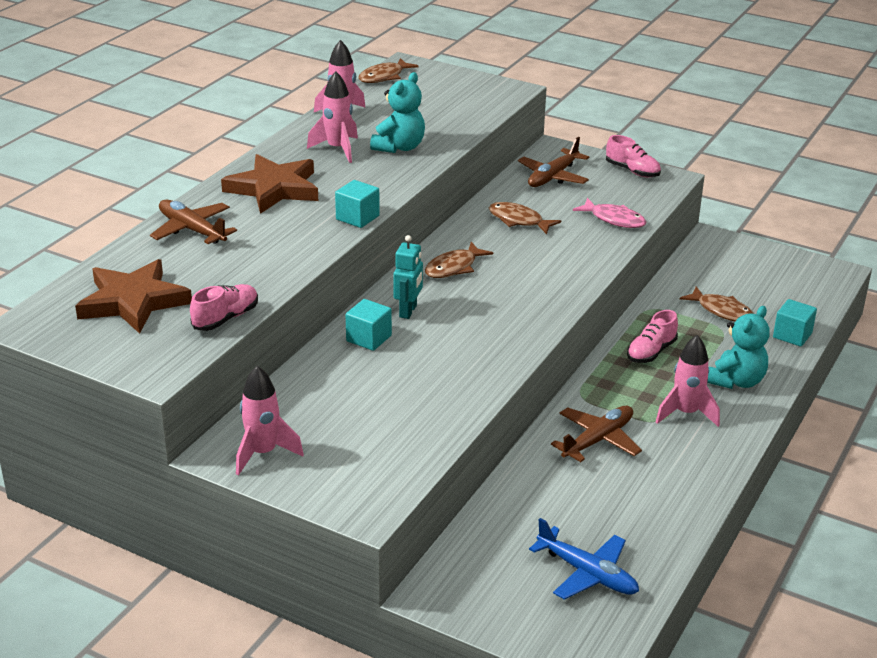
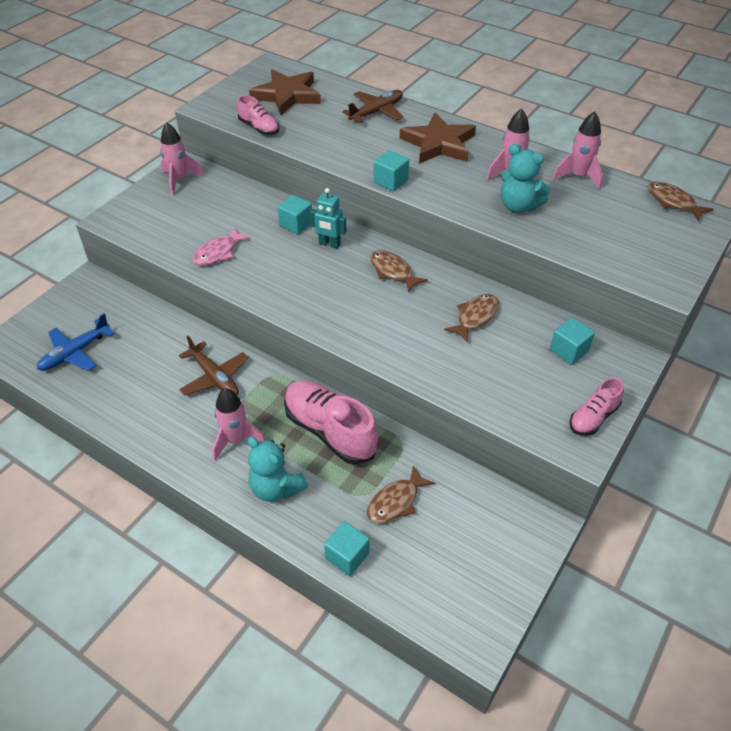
camera: 95 degrees right, 15 degrees up
(553, 176) = (569, 350): brown plane -> turquoise cube
(614, 219) = (481, 386): pink fish -> pink fish (218, 252)
(651, 352) = (330, 431): pink shoe -> pink shoe, size x1.82

